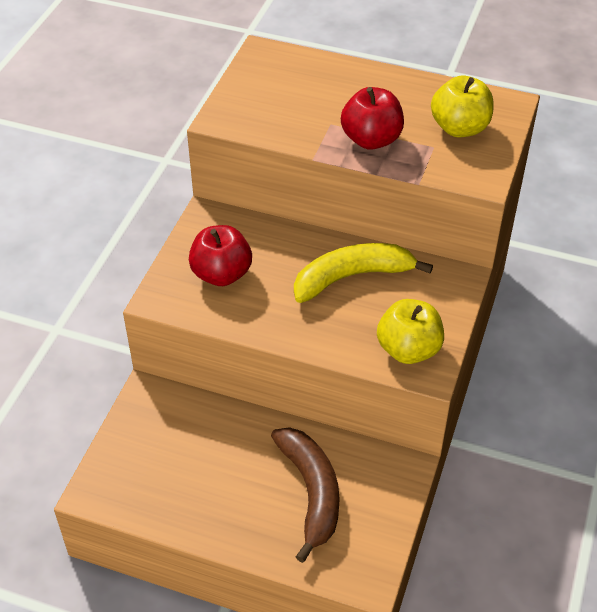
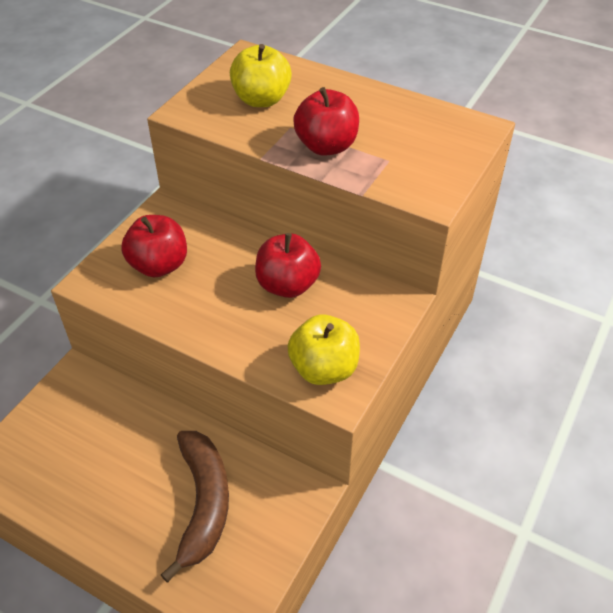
camera: 10 degrees right, 0 degrees up
(352, 277) = (287, 285): yellow banana -> red apple
(459, 128) = (421, 145): yellow apple -> yellow apple (261, 100)

